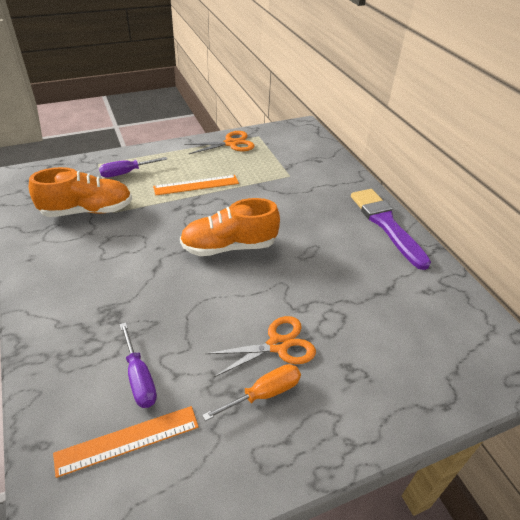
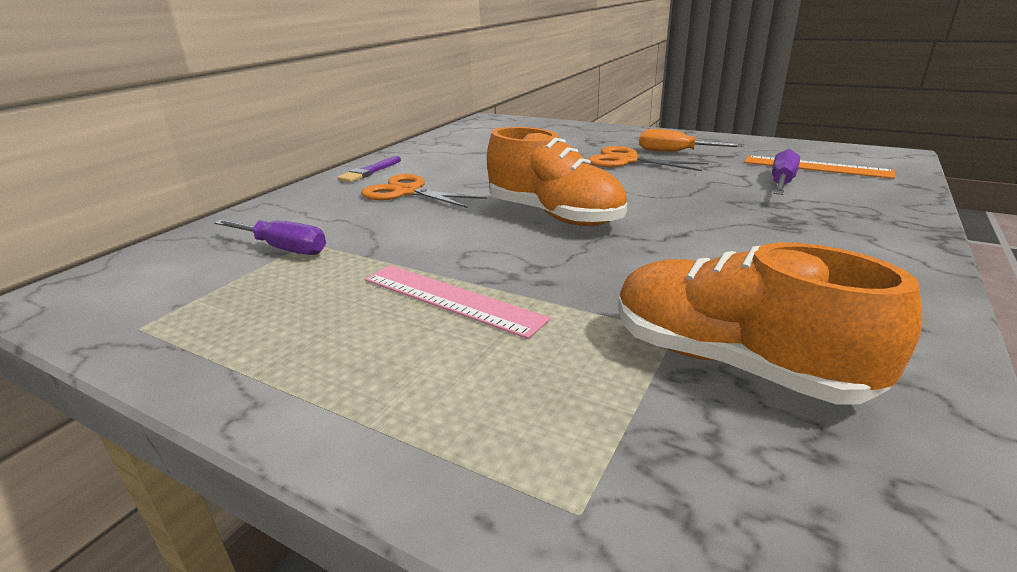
camera: 125 degrees left, 15 degrees down
(126, 173) = (538, 412): purple screwdriver -> purple screwdriver (283, 248)
(196, 185) = (451, 298): orange ruler -> pink ruler
(231, 143) = (213, 343): orange scissors -> orange scissors (407, 192)
(386, 224) = (369, 171): purple brush -> purple brush, size x0.49

